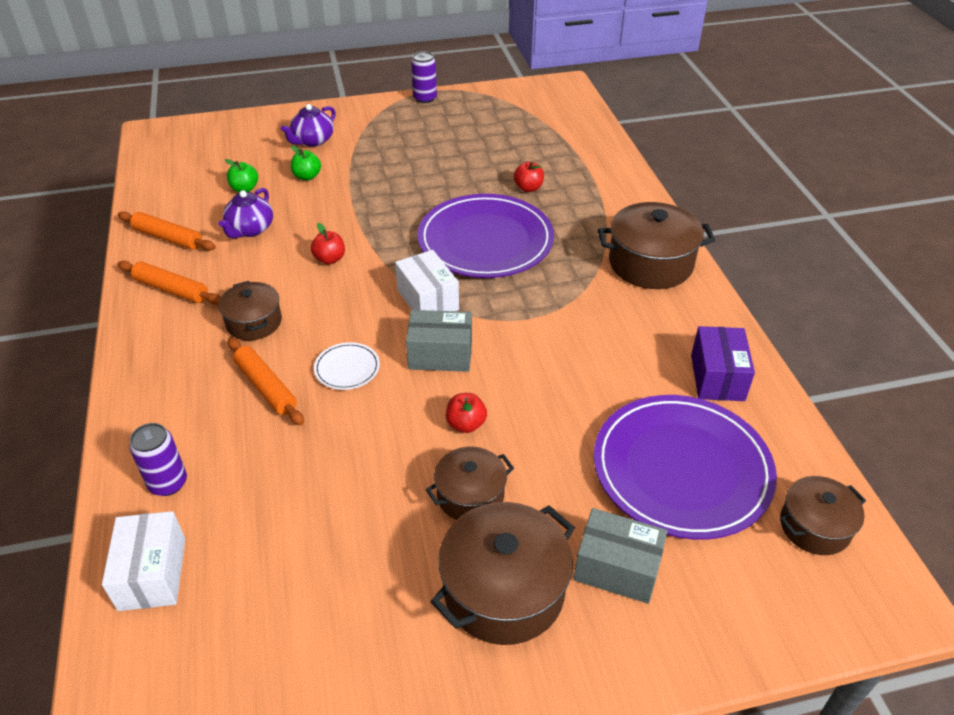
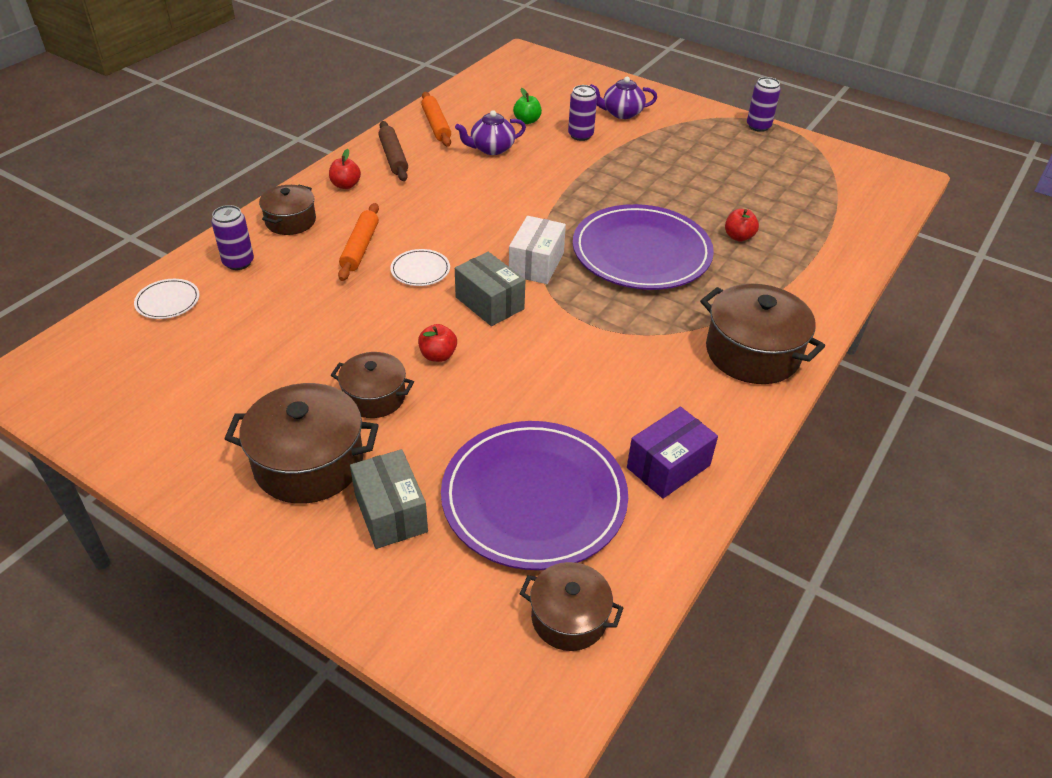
camera: 45 degrees right, 0 degrees up
(152, 573) = (168, 301): white box -> white plate
(171, 289) = (393, 157): orange rolling pin -> brown rolling pin
(254, 322) = (409, 206): brown pot -> brown pot (290, 221)
(307, 176) = (580, 135): green apple -> purple can
(330, 259) = (513, 197): red apple -> red apple (345, 185)

